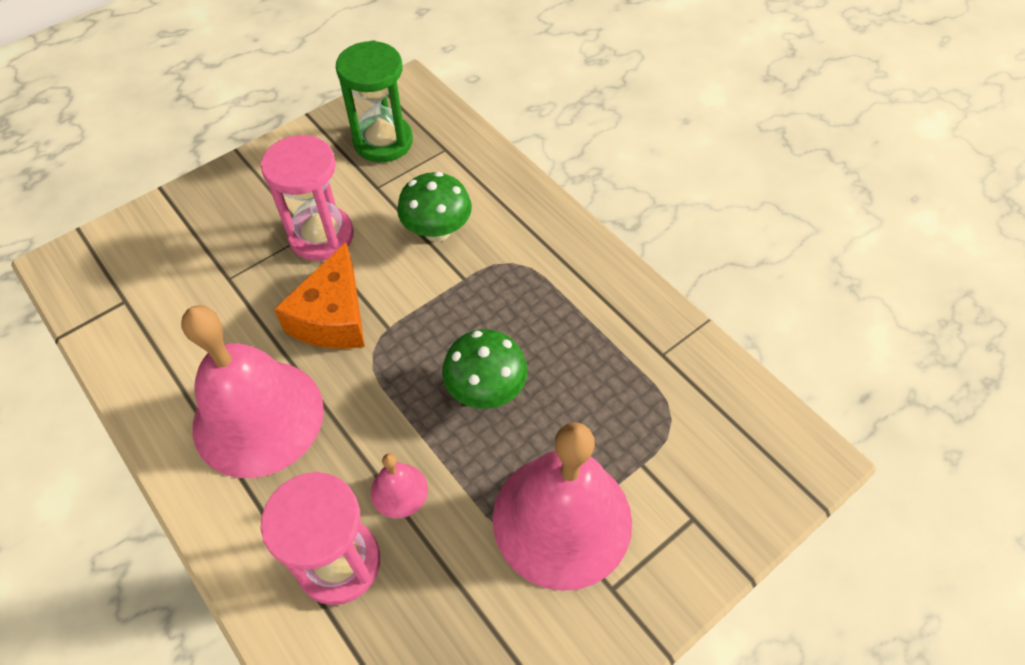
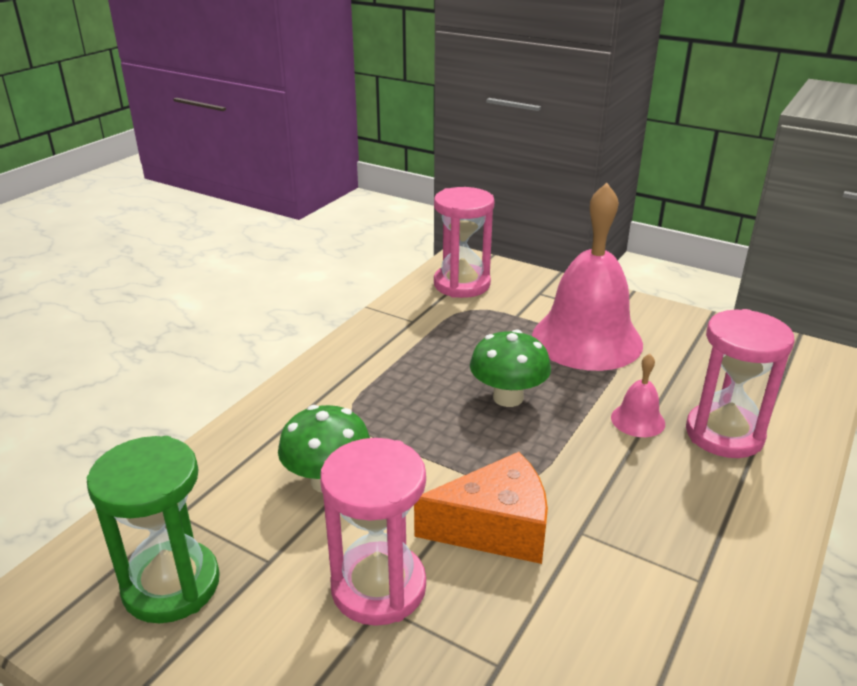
camera: 110 degrees left, 25 degrees down
(258, 417) = (654, 541): pink bell -> none
(738, 433) = (462, 284): none -> pink hourglass

